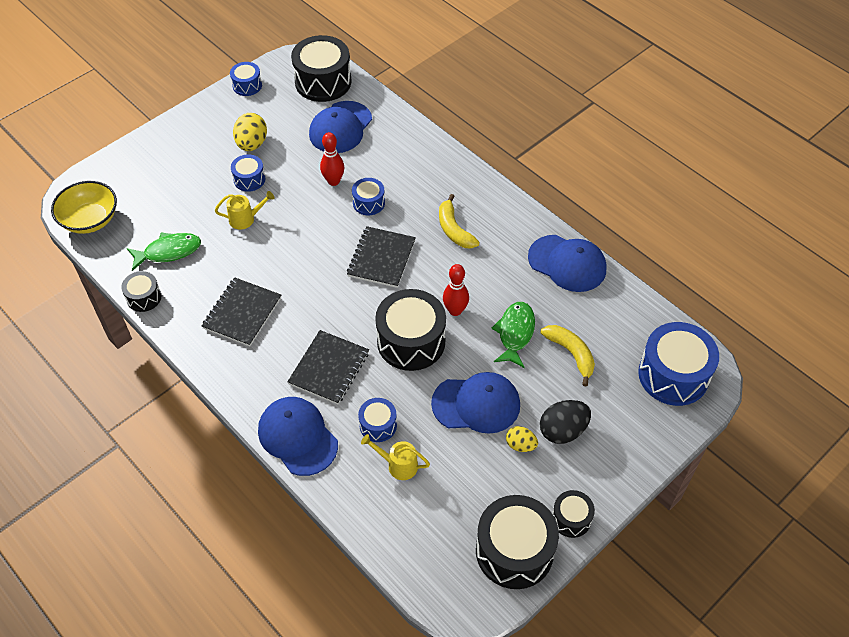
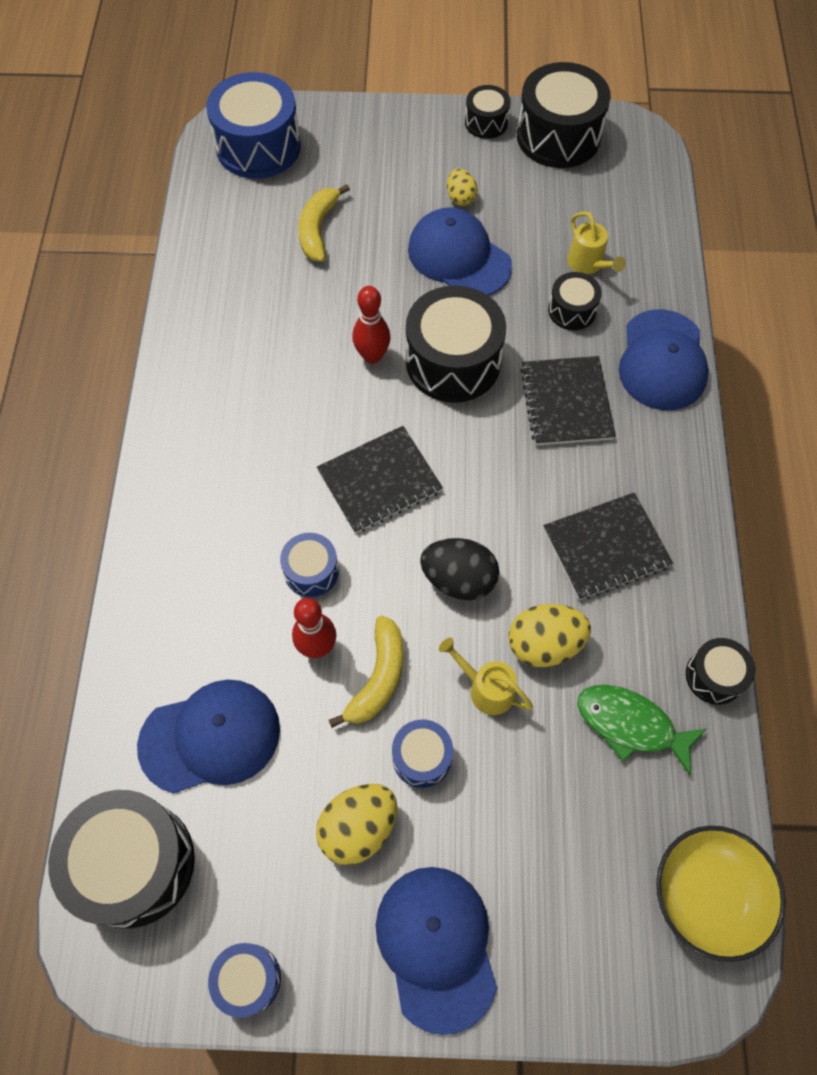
camera: 135 degrees left, 10 degrees up
(235, 253) = (544, 644): none -> yellow egg
(329, 368) = (566, 403): black notebook -> black notebook turned 75 degrees counterclockwise
(378, 425) = (572, 310): blue drum -> black drum
(454, 229) = (260, 446): yellow banana -> yellow banana (378, 678)
(515, 333) = (343, 287): green fish -> none
(562, 431) = (410, 180): black egg -> black egg (459, 579)
(567, 263) = (201, 309): blue cap -> blue cap (436, 946)

